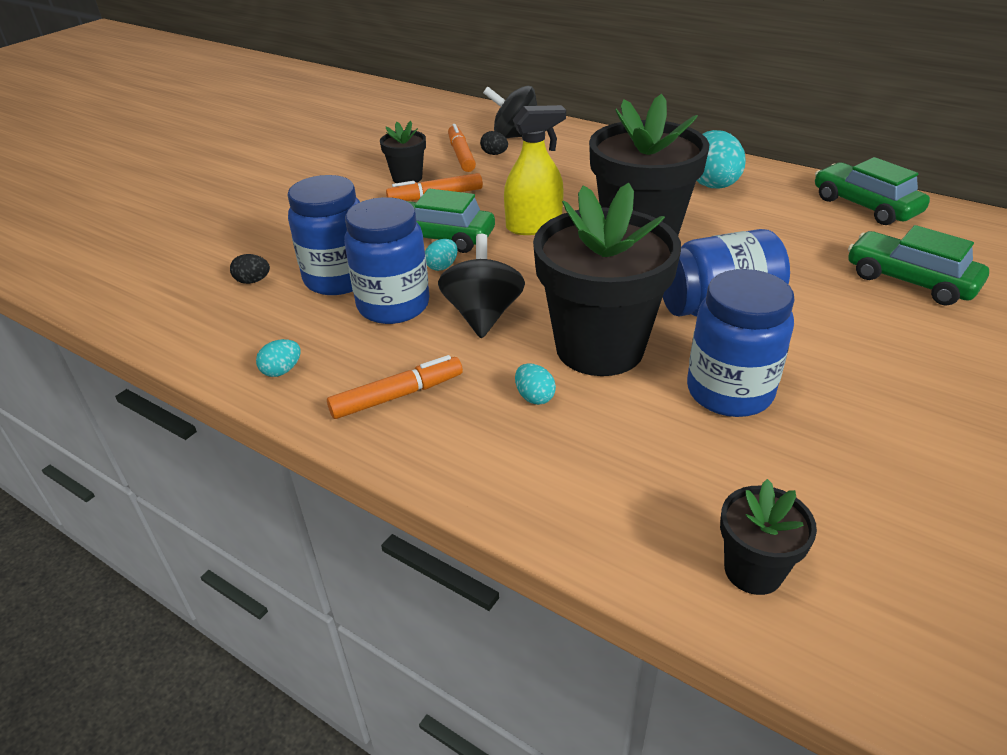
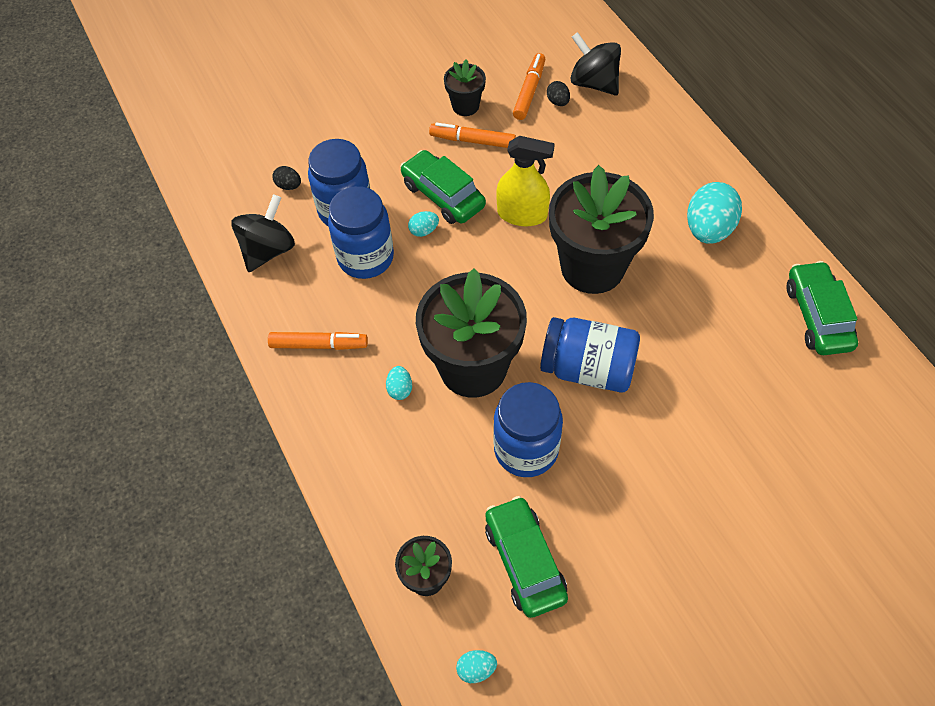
camera: 30 degrees right, 20 degrees up
(282, 371) = (263, 287): turquoise egg -> turquoise egg (476, 669)
(483, 315) = (418, 296): black spinning top -> black spinning top (268, 250)
(910, 280) = (761, 416): green car -> green car (524, 561)

